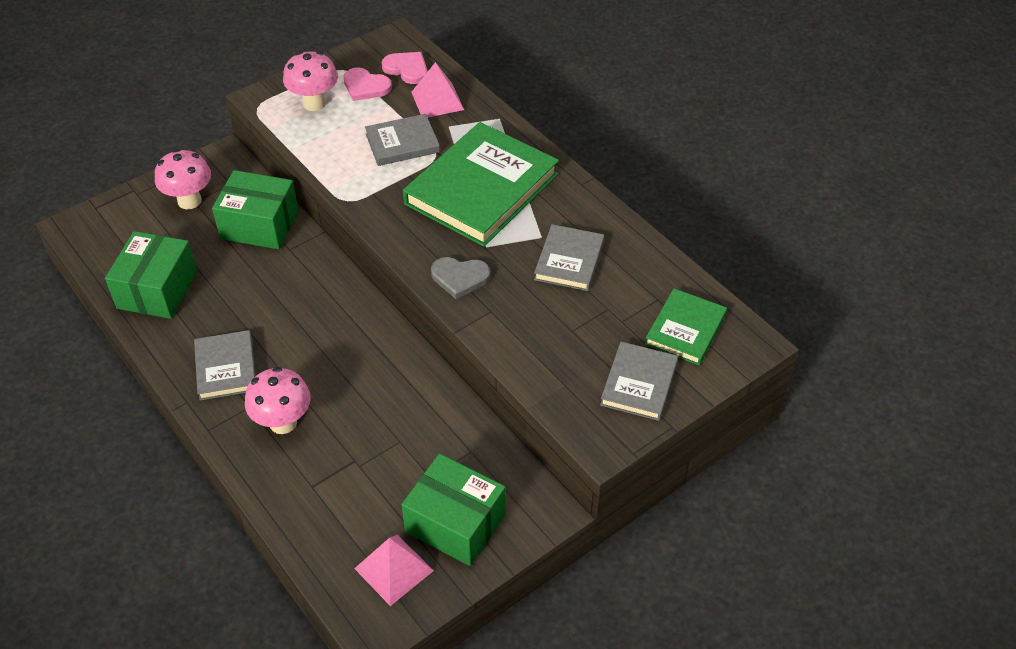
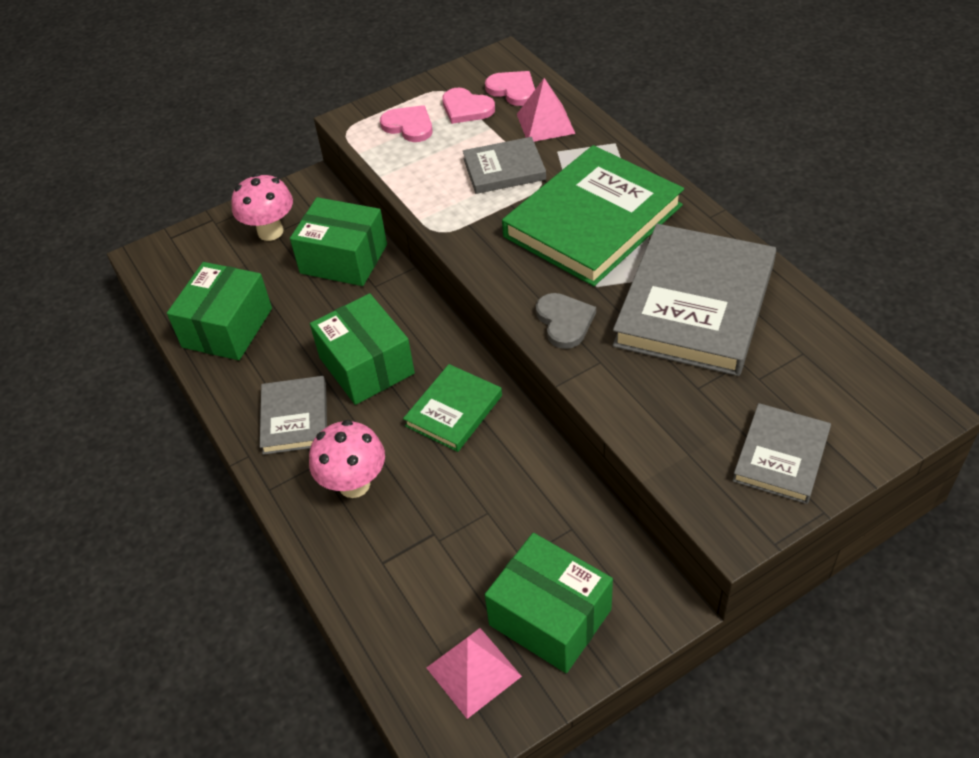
camera: 10 degrees right, 0 degrees up
(287, 320) = (366, 365): none -> green box
(314, 103) = (409, 126): pink mushroom -> pink heart
(460, 278) = (564, 322): grey heart -> grey heart turned 120 degrees counterclockwise
(569, 261) = (695, 305): grey book -> grey book, size x1.91
(685, 330) = (838, 391): green book -> green book (454, 411)

